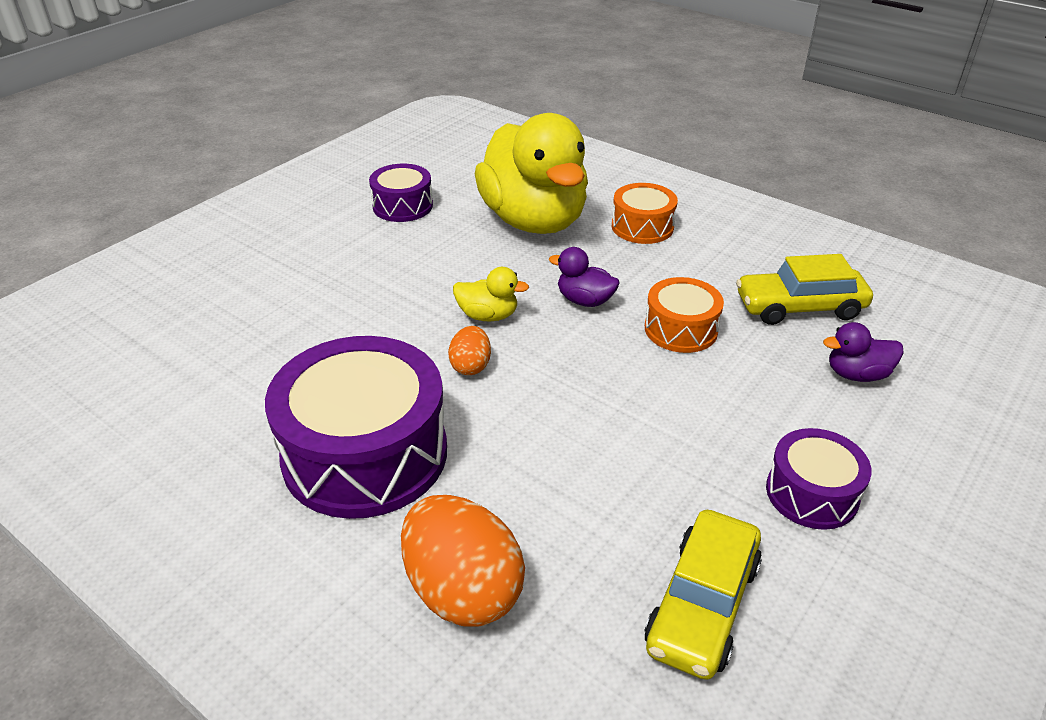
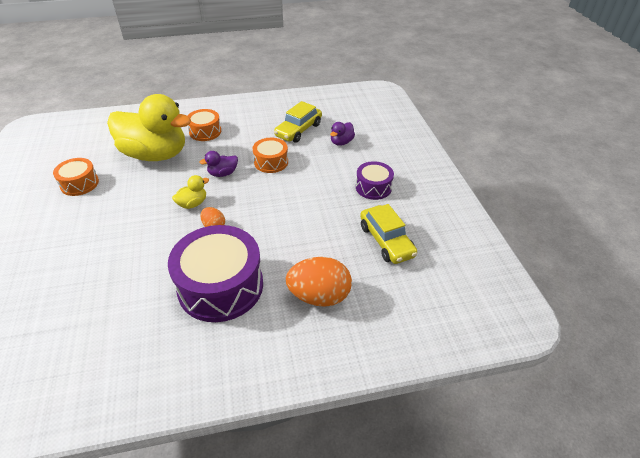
camera: 50 degrees left, 5 degrees up
(402, 206) = (79, 184): purple drum -> orange drum

